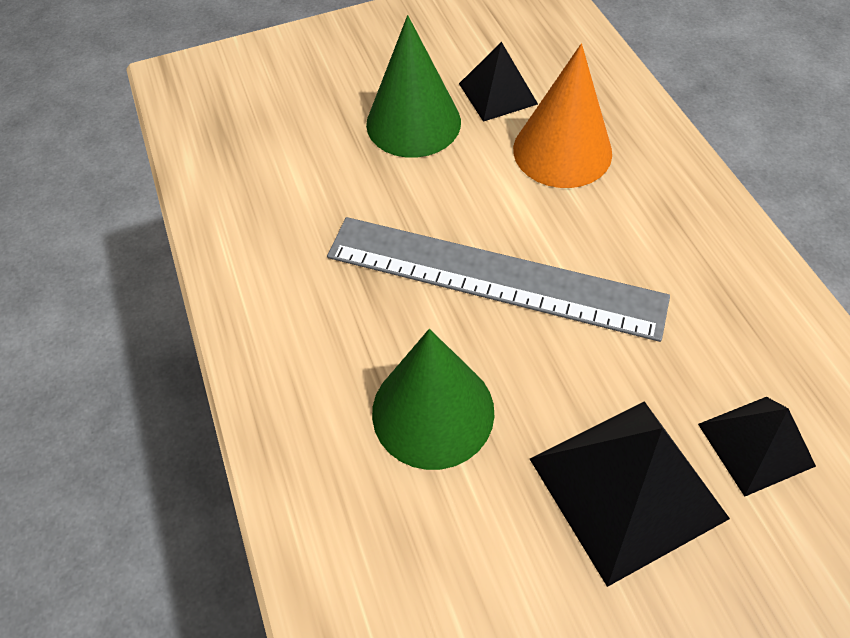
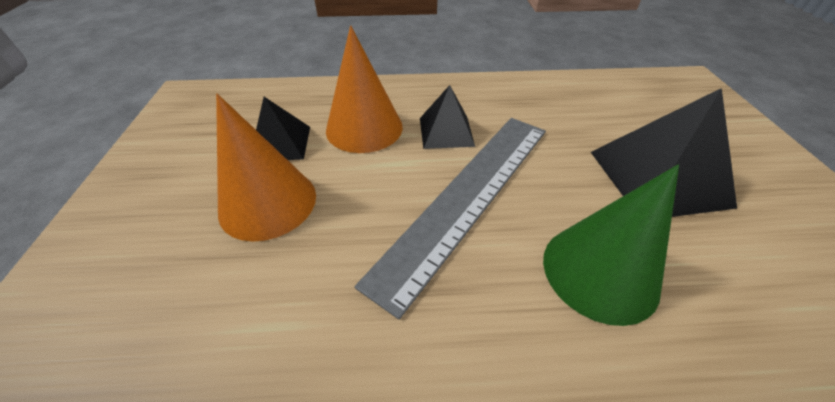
camera: 75 degrees left, 10 degrees down
(413, 122) = (268, 202): green cone -> orange cone
(755, 445) = (620, 120): black pyramid -> black pyramid (446, 131)

